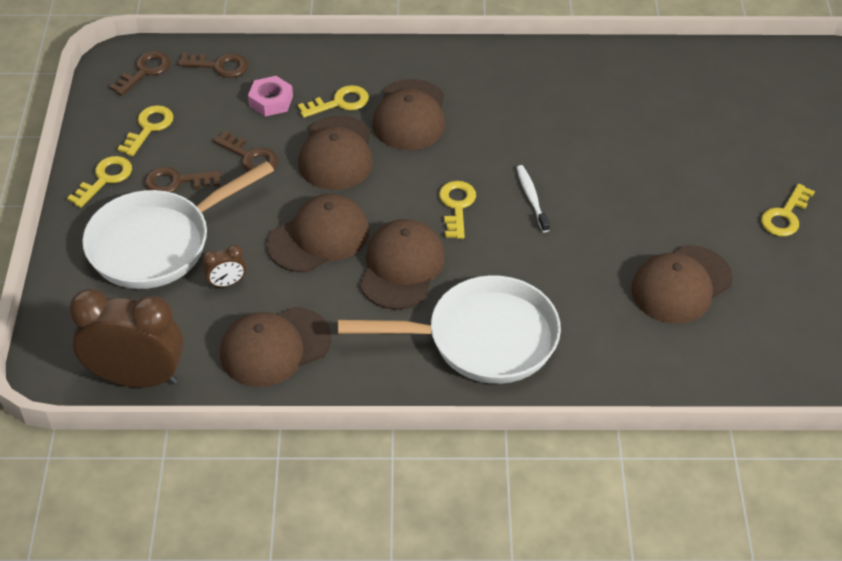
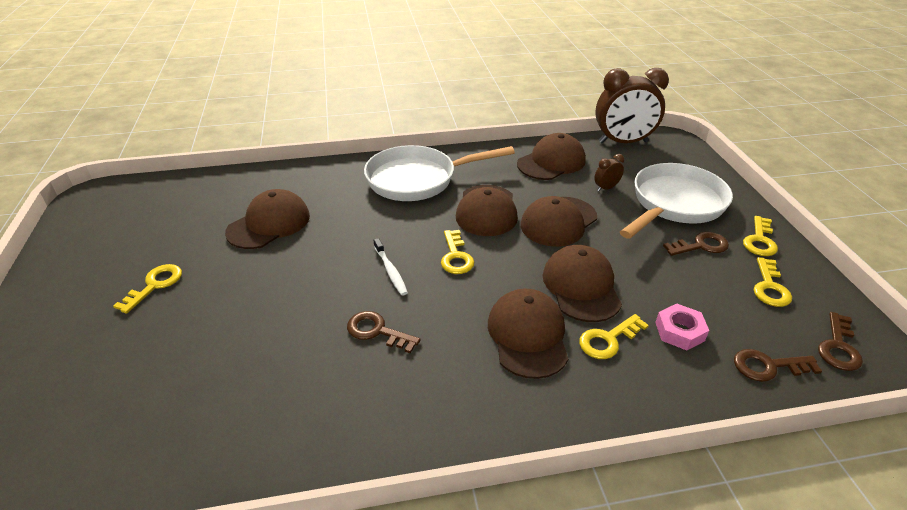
camera: 170 degrees right, 10 degrees down
(250, 157) = (656, 273): brown key -> brown key (377, 331)

